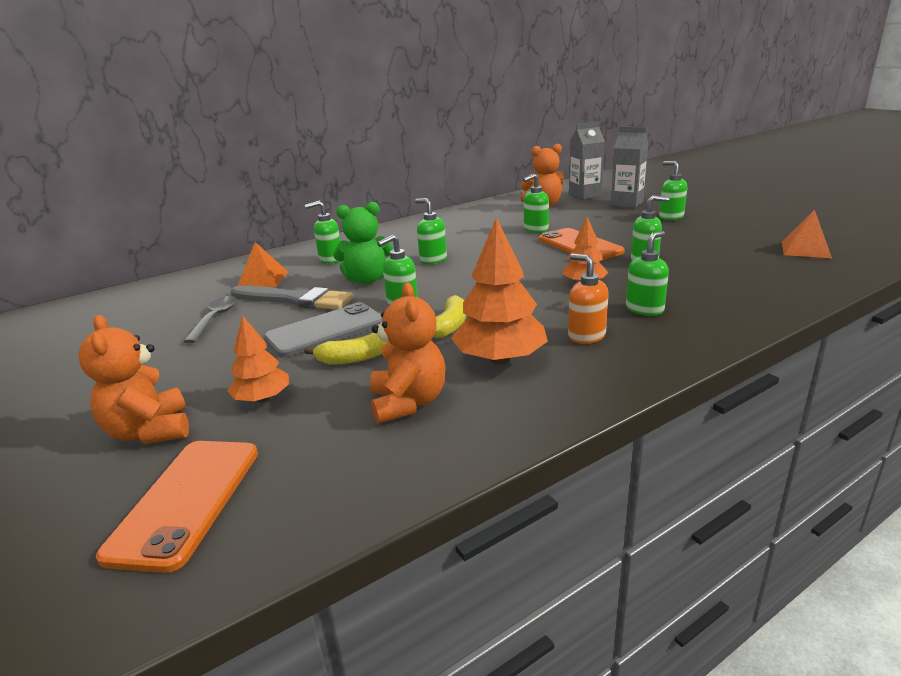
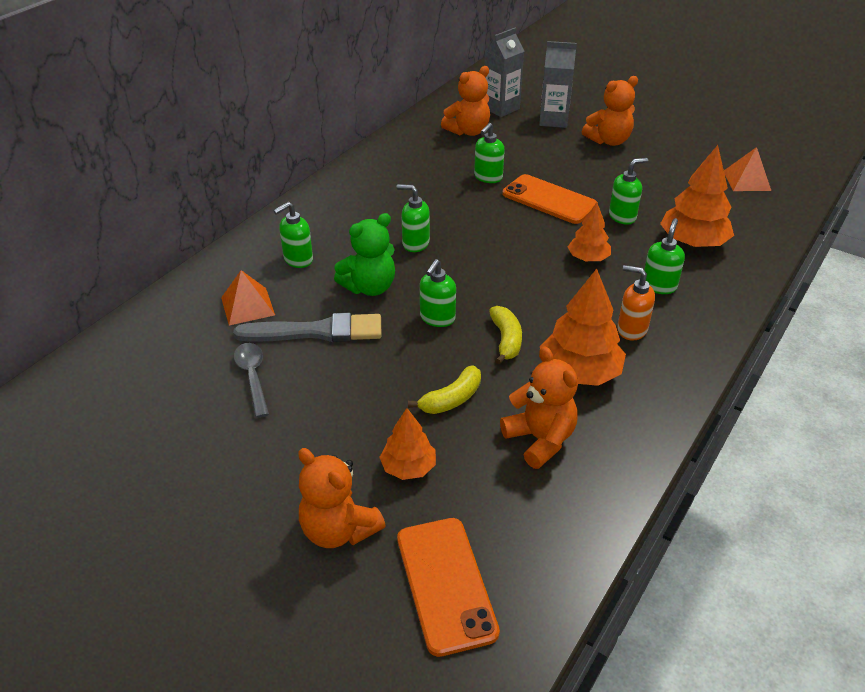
camera: 25 degrees left, 15 degrees up
(325, 330) = (390, 370): grey phone -> none
(670, 217) = (608, 141): green soap dispenser -> orange teddy bear
(709, 284) = (692, 242): none -> orange tree

